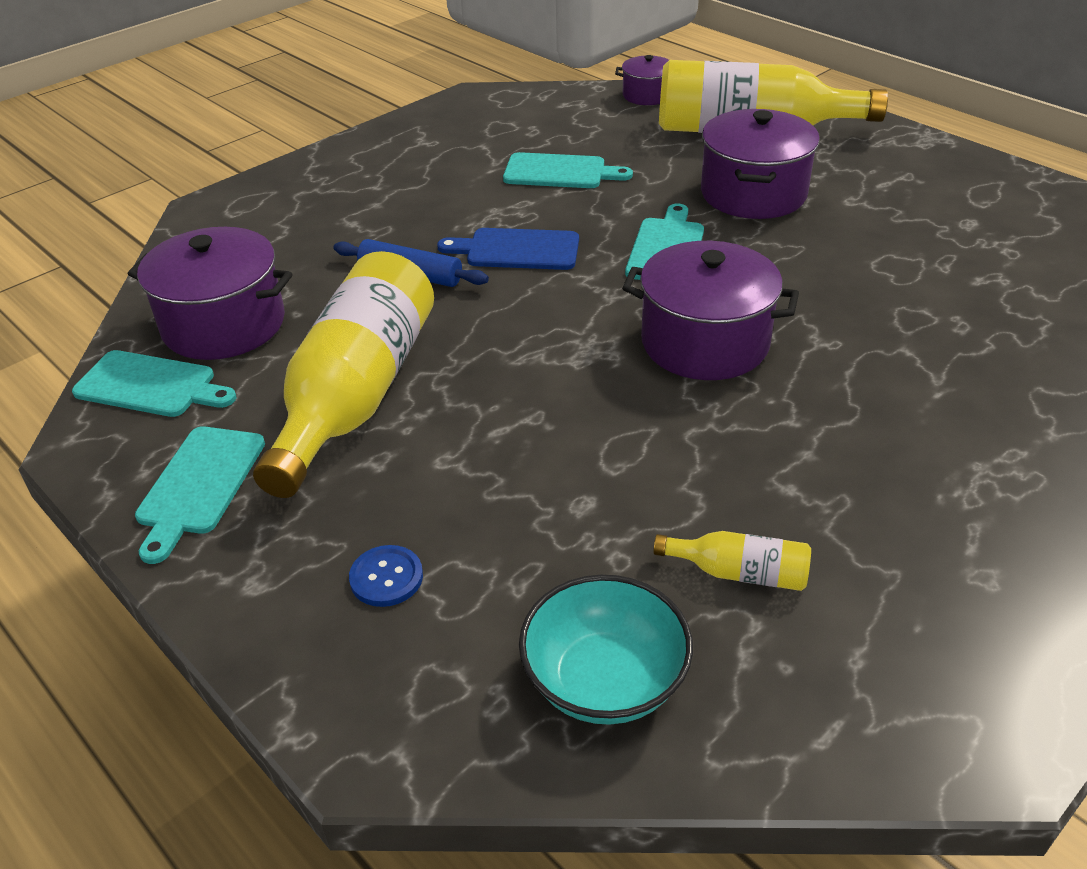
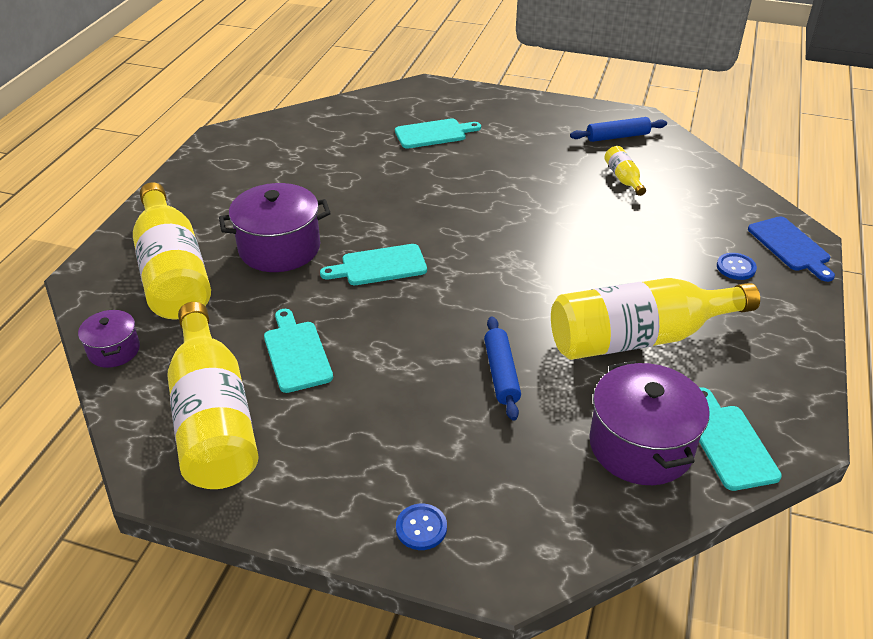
camera: 120 degrees left, 0 degrees up
(199, 485) = (766, 363): turquoise cutting board -> turquoise cutting board (434, 134)
(295, 185) = (421, 528): none -> blue button
(515, 124) = (213, 418): none -> yellow bottle
(517, 250) = (429, 333): blue cutting board -> blue cutting board (790, 246)
(604, 681) = (710, 195): turquoise bowl -> none
(705, 342) = (471, 225): purple pot -> none
(914, 650) = (617, 137): none -> blue rolling pin

